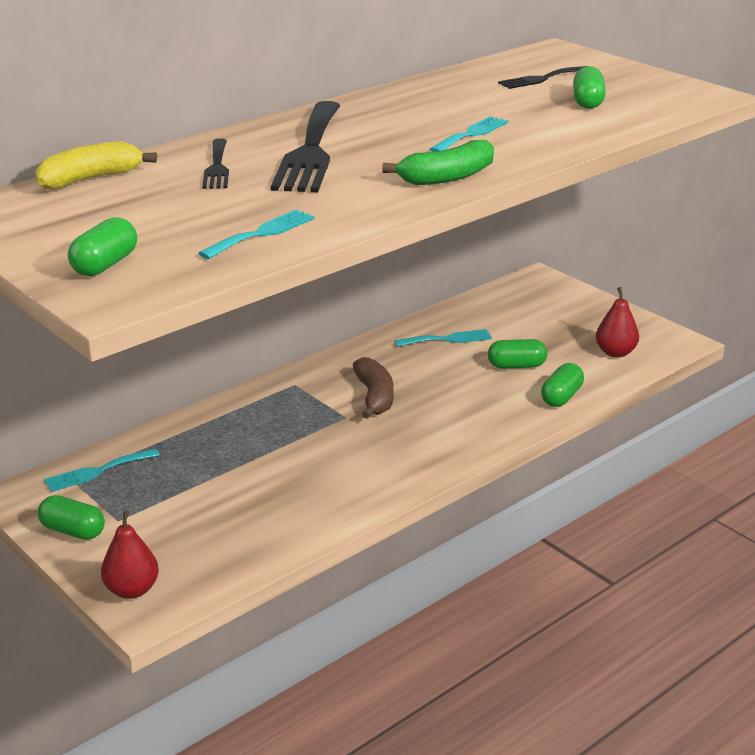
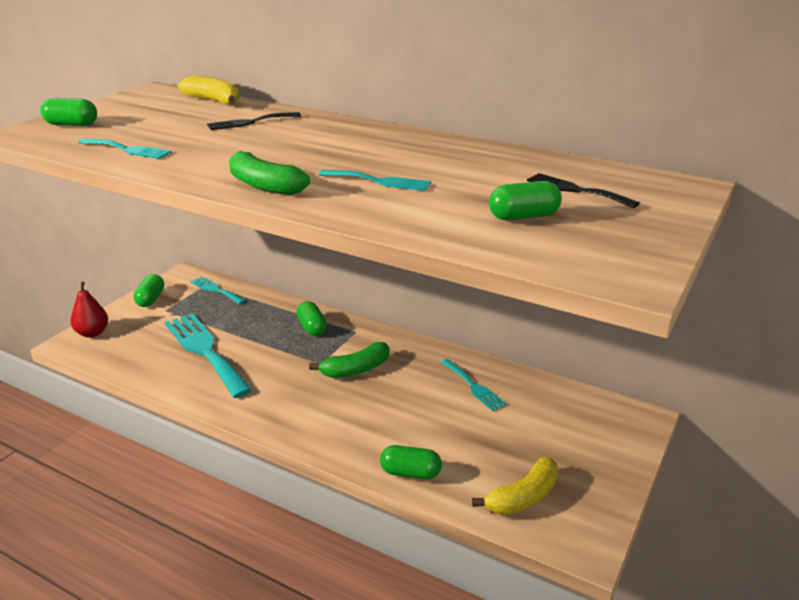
camera: 70 degrees right, 0 degrees up
(259, 493) = (205, 351): none -> turquoise fork
(310, 151) = (298, 139): black fork -> none
(374, 397) = (356, 370): brown banana -> green banana
(516, 366) = (452, 434): green capsule -> green capsule (312, 327)
(615, 353) = (523, 497): red pear -> yellow banana

